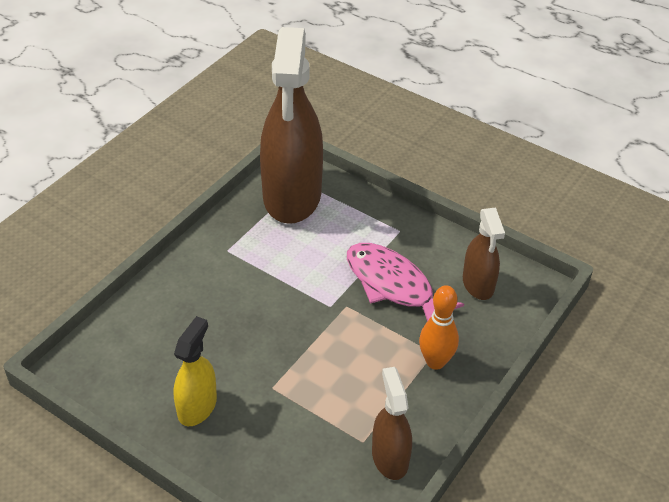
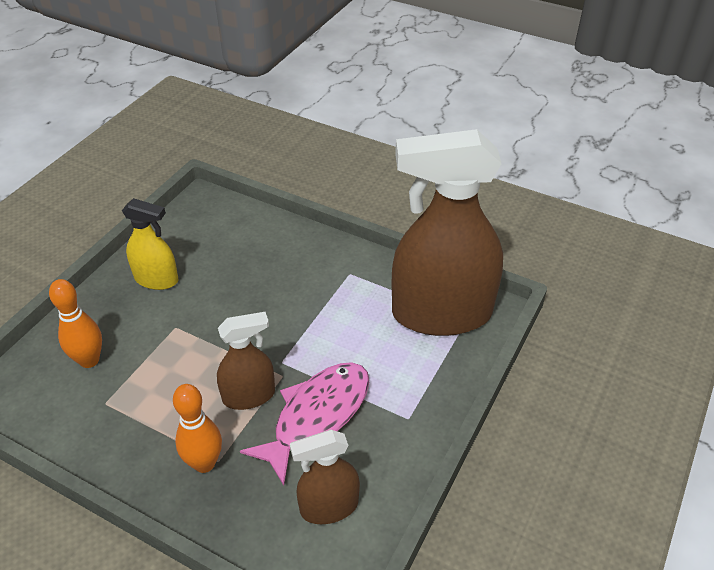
camera: 85 degrees right, 0 degrees up
(305, 460) = (89, 360): none -> orange bowling pin
(390, 457) = (82, 427): brown spray bottle -> brown spray bottle (249, 396)

